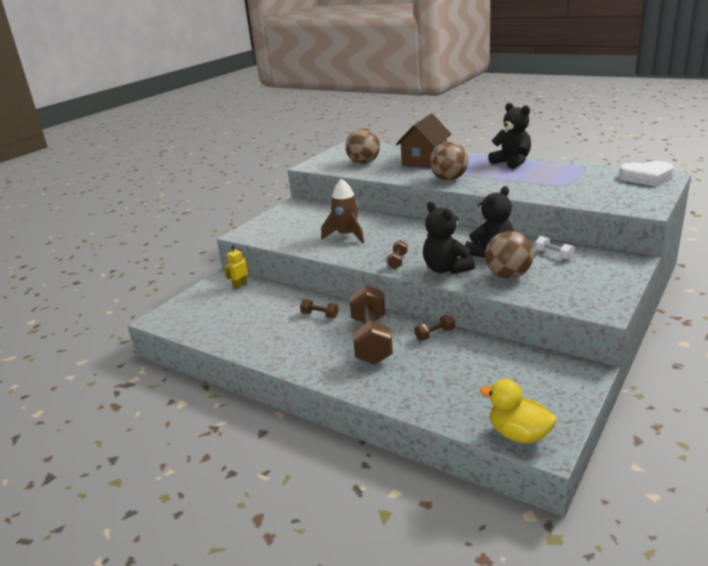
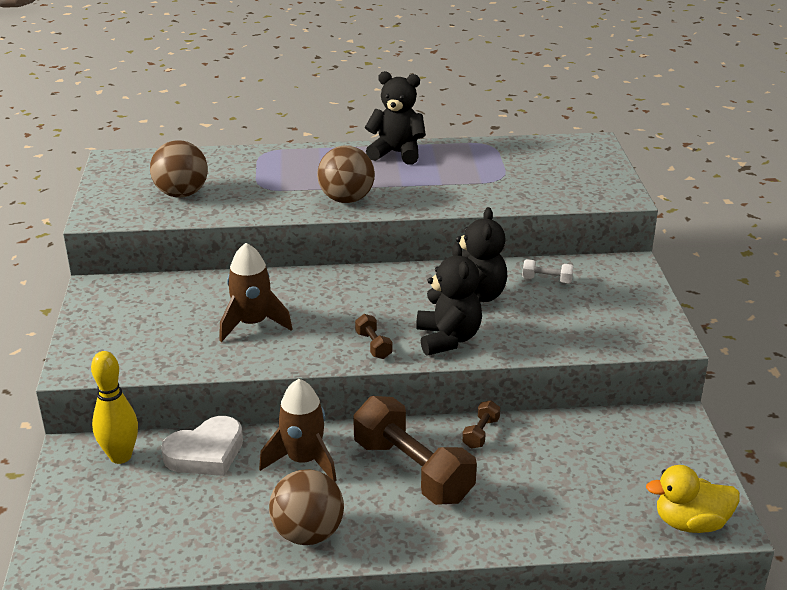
camera: 40 degrees left, 5 degrees up
(240, 286) = (120, 456): yellow robot -> yellow bowling pin
(320, 315) = (303, 460): brown dumbbell -> brown rocket
(424, 160) = (271, 171): brown house -> none
(446, 269) = (448, 339): black teddy bear -> black teddy bear turned 120 degrees counterclockwise
(508, 275) = (528, 326): brown ball -> brown ball (308, 533)
(646, 178) = (577, 148): white heart -> white heart (206, 453)

